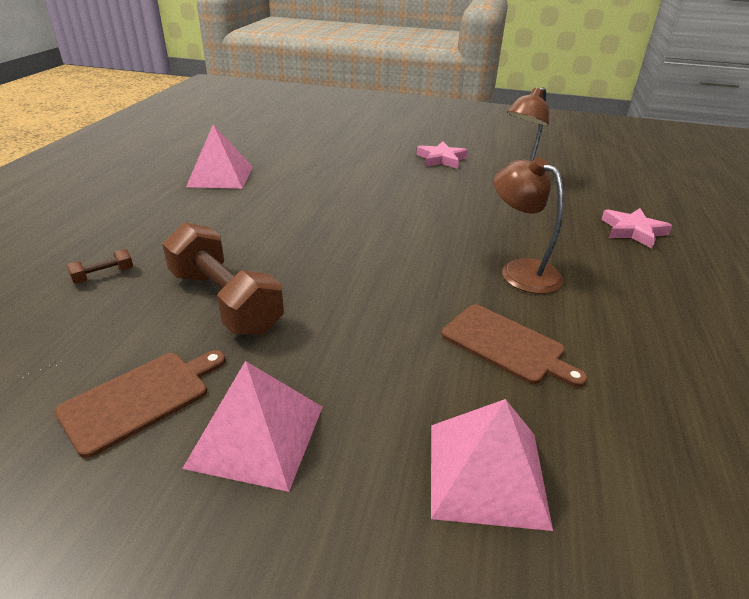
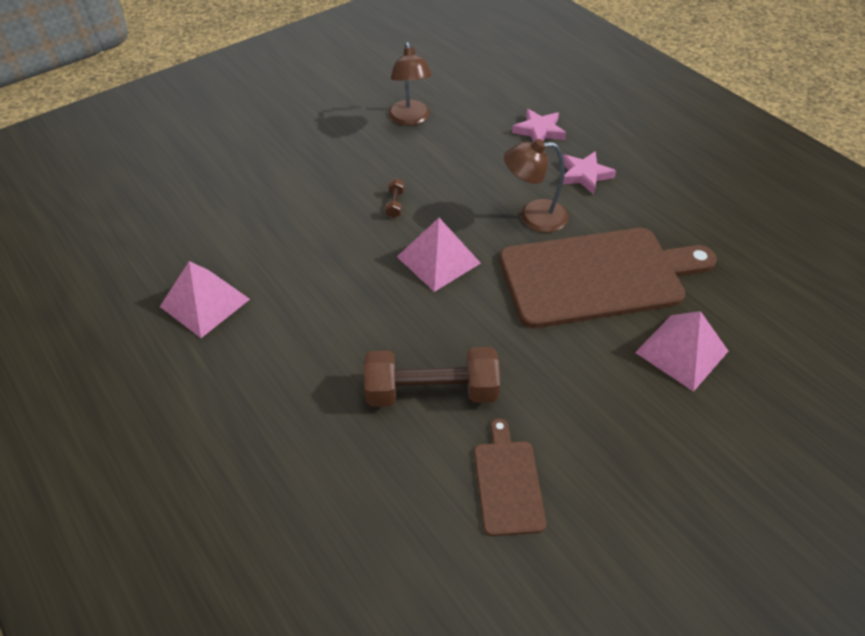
camera: 50 degrees left, 15 degrees up
(103, 275) = (321, 456): brown dumbbell -> brown dumbbell (395, 204)
(256, 436) = (586, 436): pink pyramid -> pink pyramid (438, 260)
(441, 159) = (336, 144): pink star -> pink star (584, 175)
(506, 345) = (598, 276): brown cutting board -> brown cutting board, size x2.12

